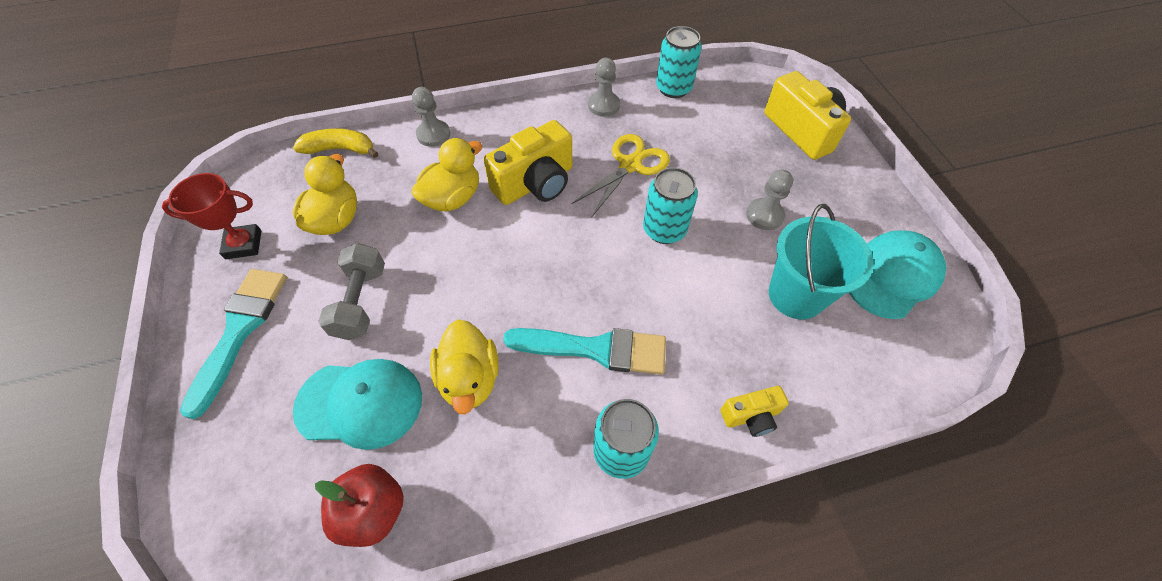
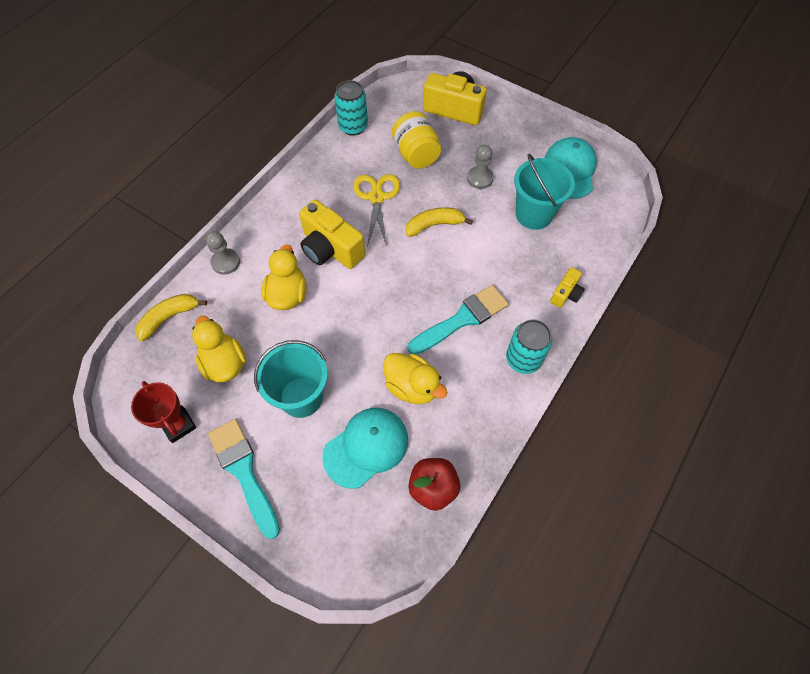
camera: 40 degrees left, 5 degrees up
(243, 244) = (178, 425): red trophy -> red trophy turned 75 degrees counterclockwise
(361, 301) = (301, 397): grey dumbbell -> turquoise bucket
(535, 183) = (330, 249): yellow camera -> yellow camera turned 120 degrees clockwise
(603, 105) = (320, 167): grey pawn -> none
(664, 230) = (434, 225): turquoise can -> yellow banana
(714, 149) = (416, 154): none -> yellow jar

